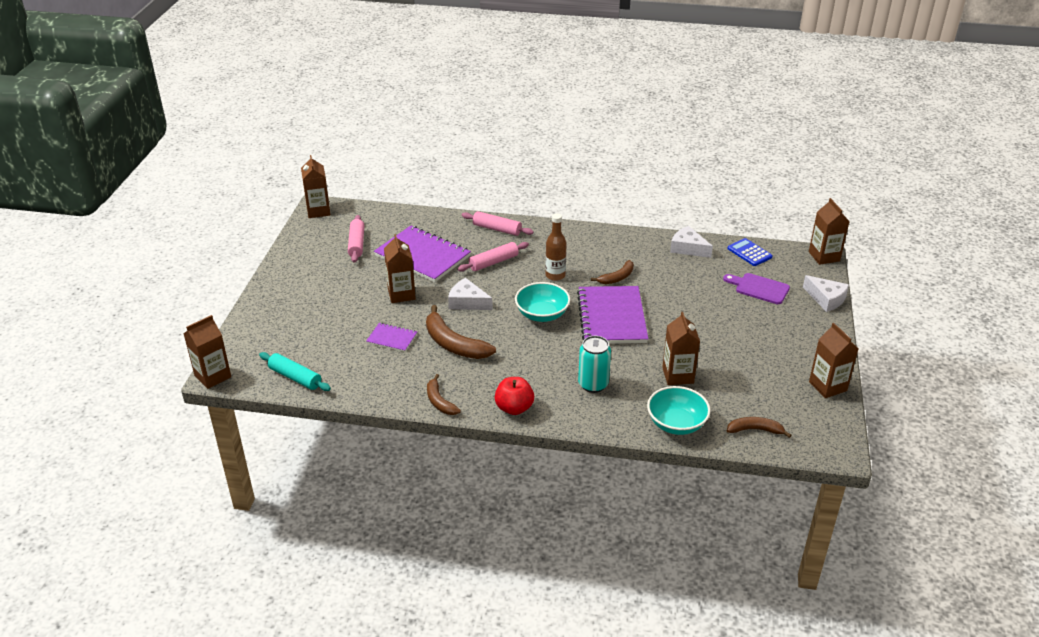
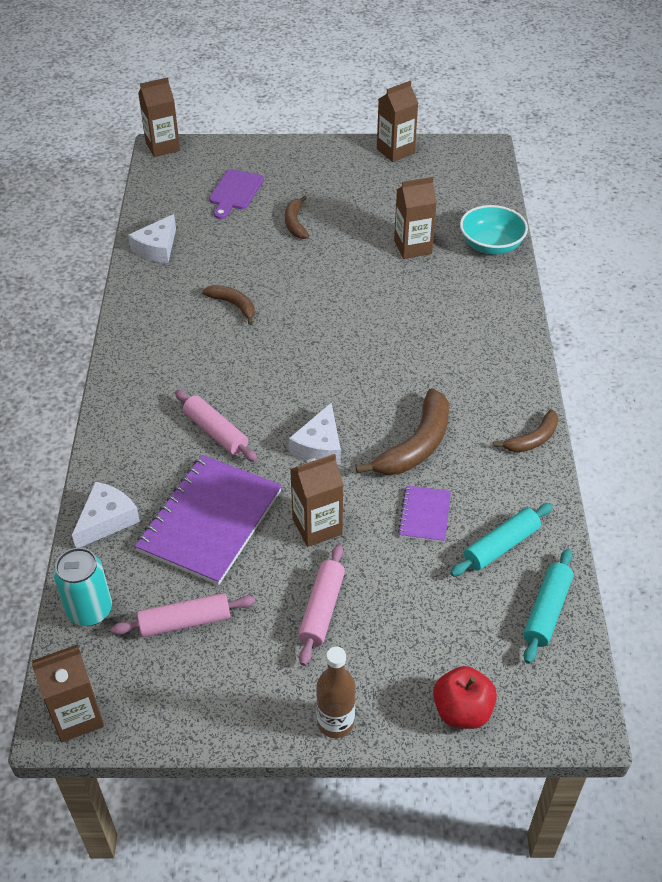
camera: 100 degrees left, 10 degrees up
(213, 376) = (585, 725): brown carton -> none
(353, 367) = (501, 546): none -> turquoise rolling pin
(497, 229) = (124, 441): pink rolling pin -> pink rolling pin (321, 609)
(514, 408) = (517, 370): red apple -> red apple (462, 711)
(542, 314) = (329, 366): turquoise bowl -> none
(555, 275) = (238, 363): brown bottle -> brown bottle (335, 722)
(593, 384) = (451, 309): turquoise can -> turquoise can (90, 610)
(611, 317) = (319, 304): purple notebook -> none
(749, 253) = (161, 199): blue calculator -> none
(755, 430) = (478, 195): brown banana -> brown banana (295, 223)
(826, 299) = (246, 148): white cheese -> white cheese (106, 520)

